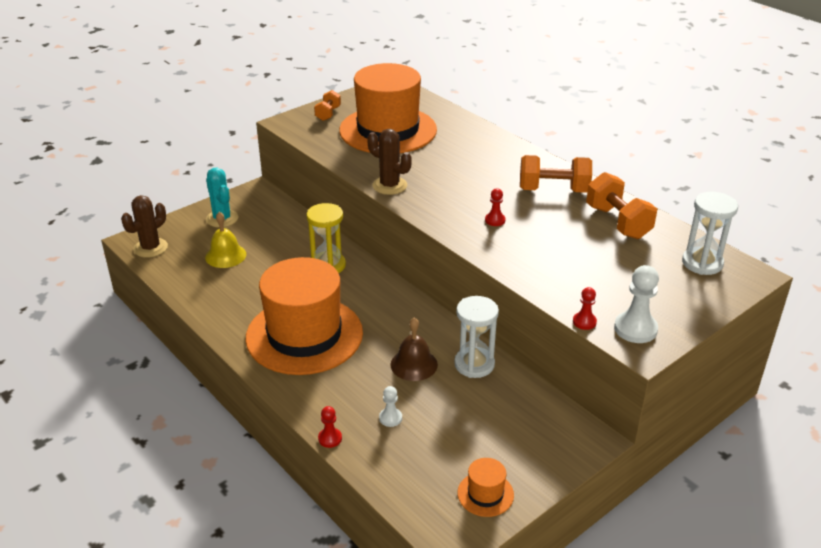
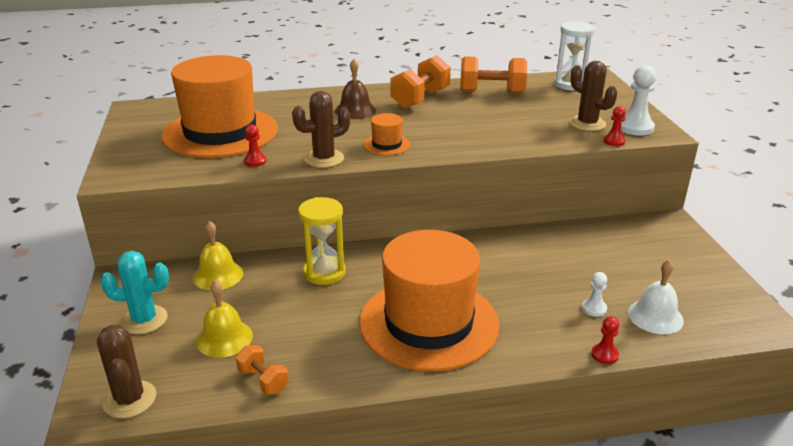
camera: 60 degrees left, 5 degrees down
(288, 224) = (218, 275): none -> yellow bell
(328, 114) = (136, 151): orange dumbbell -> orange dumbbell (263, 380)
(408, 459) = (655, 316): none -> white bell
(414, 364) = (525, 272): brown bell -> brown bell (355, 110)
(474, 364) = (547, 241): white hourglass -> none
(485, 494) = (716, 290): orange hat -> orange hat (387, 145)
(495, 220) = (439, 132): red pawn -> red pawn (255, 161)
(609, 296) = (587, 124): none -> brown cactus

